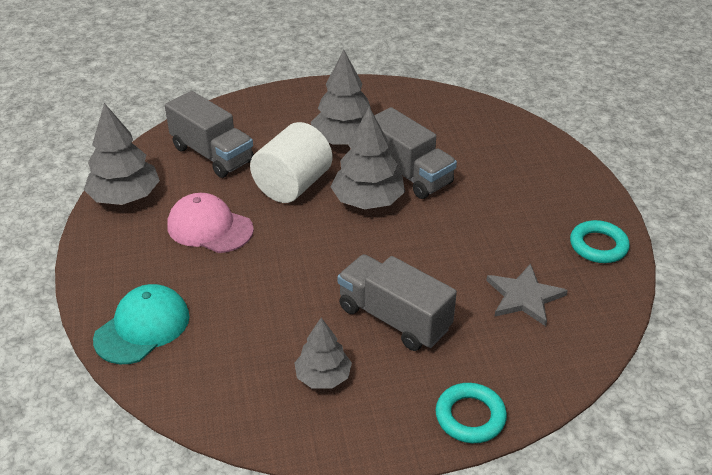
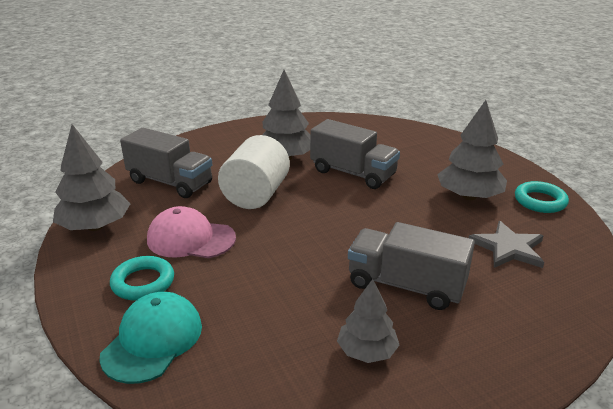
camera: 15 degrees left, 10 degrees down
(367, 201) = (329, 197): grey tree -> grey tree (469, 196)
(470, 417) = (531, 360): turquoise ring -> turquoise ring (143, 282)

